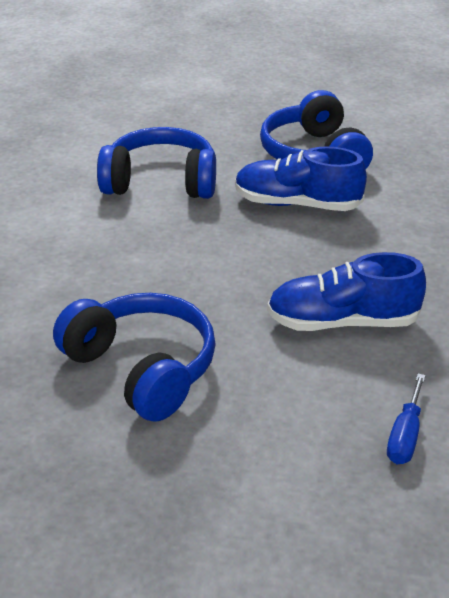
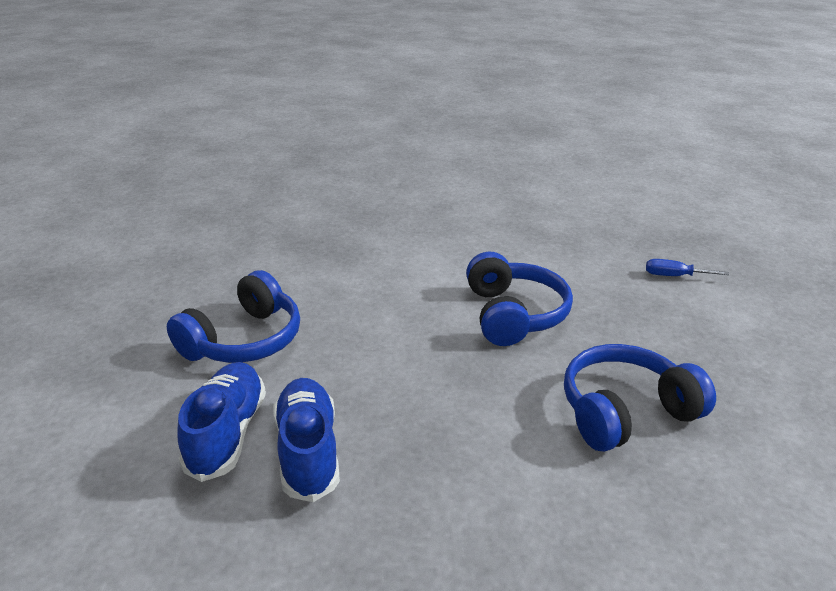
camera: 80 degrees right, 5 degrees down
(297, 204) = (511, 405): blue shoe -> blue shoe (227, 433)
(405, 436) = (139, 503): blue screwdriver -> blue screwdriver (674, 276)

